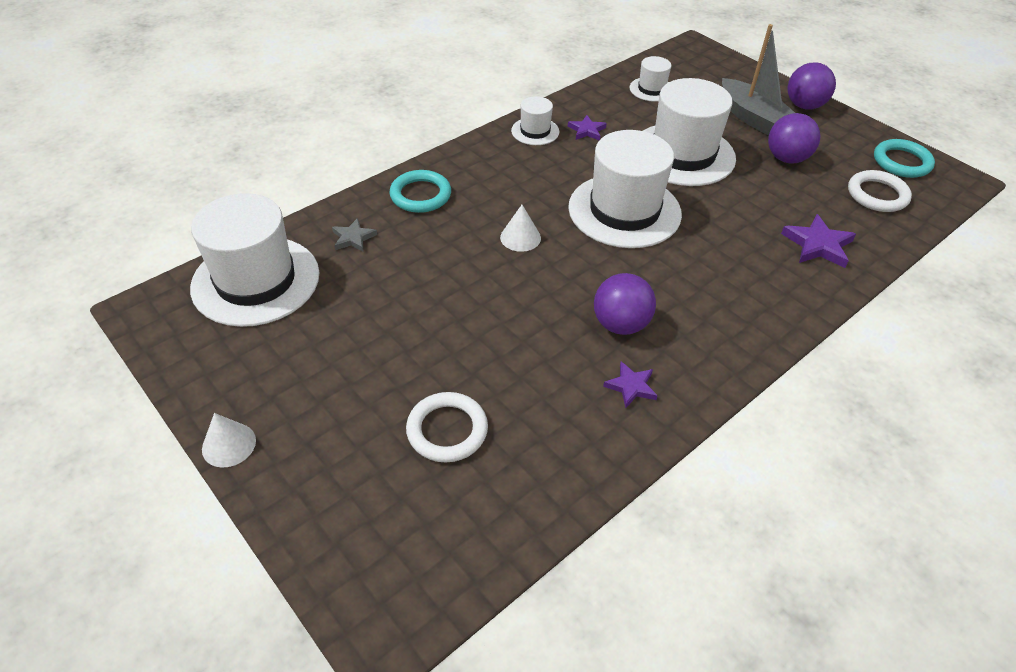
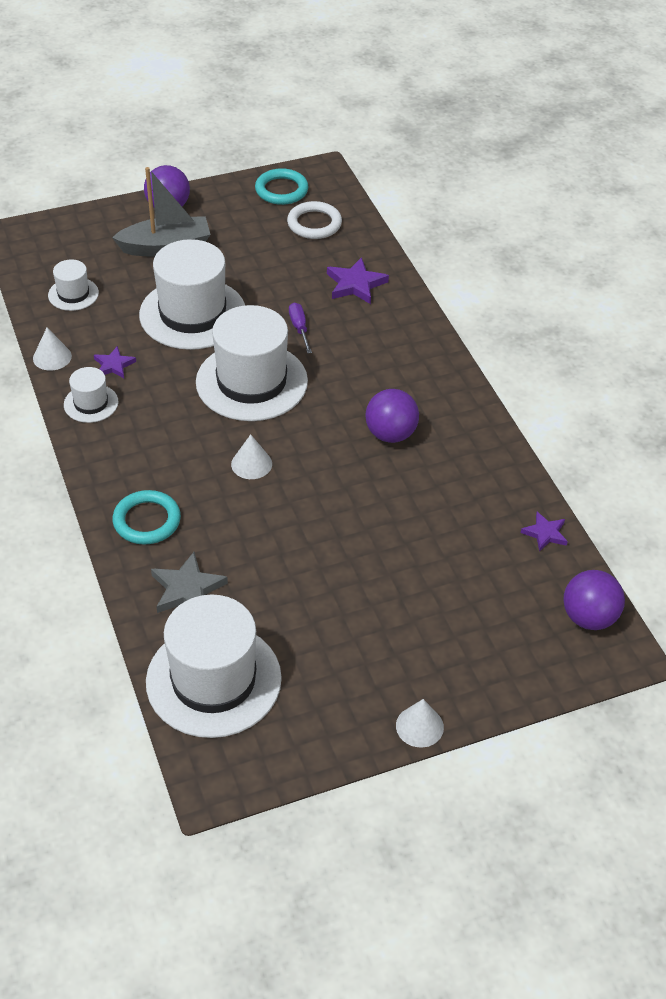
camera: 70 degrees left, 0 degrees up
(353, 238) = (187, 589): grey star -> grey star, size x1.57
(447, 430) = (458, 575): white ring -> none
(573, 99) = (52, 357): none -> white cone
(631, 386) = (457, 451): purple star -> purple star (545, 533)
(720, 222) = (299, 328): none -> purple screwdriver
(786, 158) = (238, 252): purple ball -> purple ball (589, 617)

